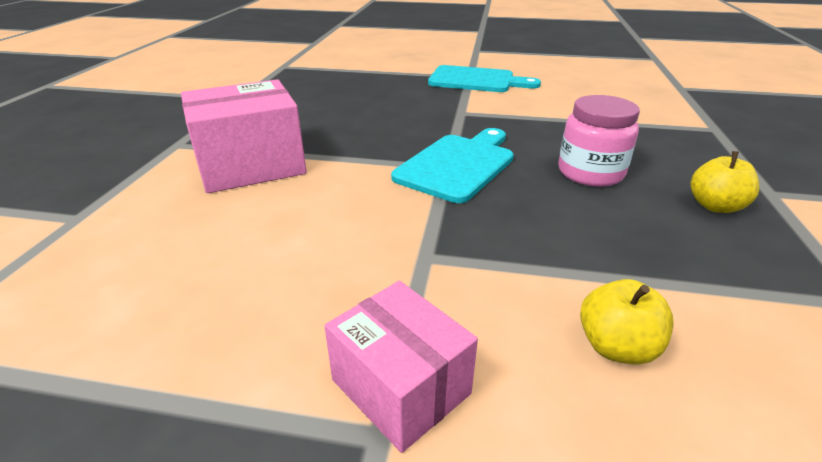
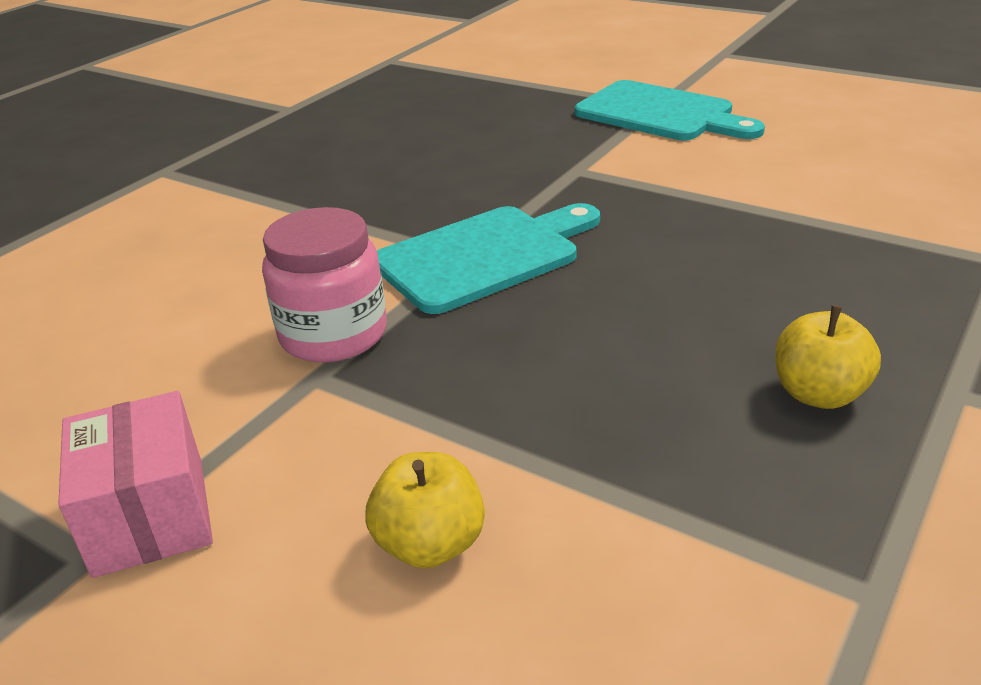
camera: 25 degrees right, 0 degrees up
(251, 165) = (221, 214): pink box -> none
(590, 173) = (672, 302): pink jar -> pink jar (333, 334)

